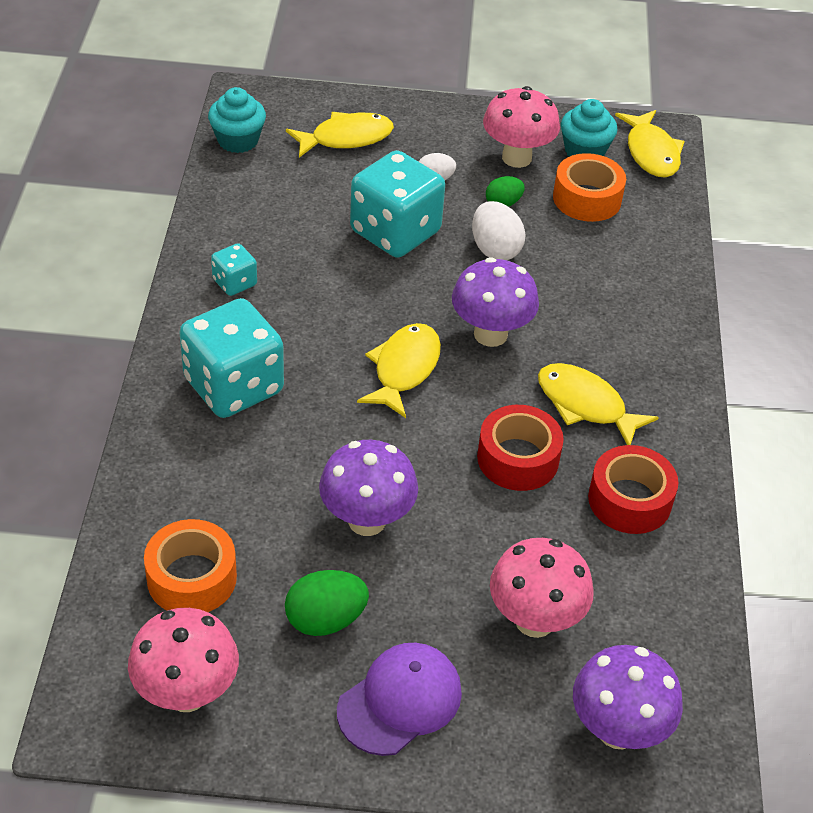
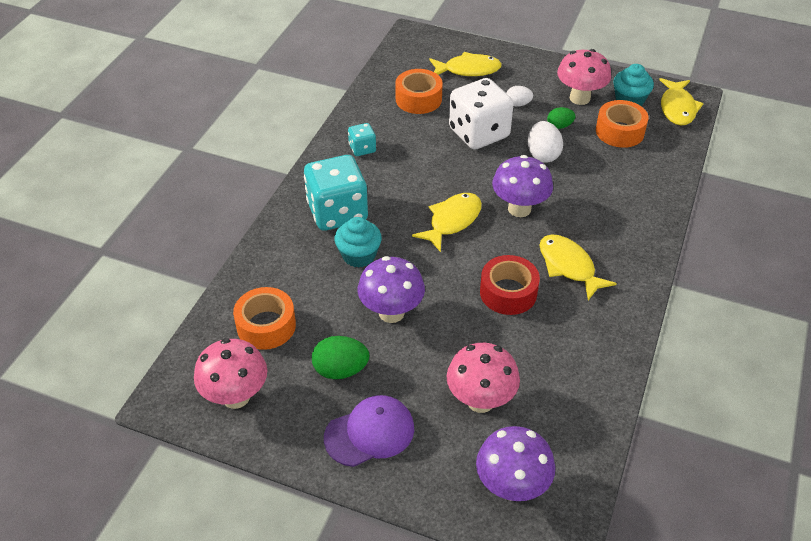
camera: 20 degrees right, 0 degrees up
(238, 140) = (397, 62): turquoise cupcake -> turquoise cupcake (359, 255)
(290, 193) = (418, 99): none -> orange tape
(395, 232) = (479, 133): turquoise dice -> white dice
(629, 500) = (577, 335): red tape -> none

